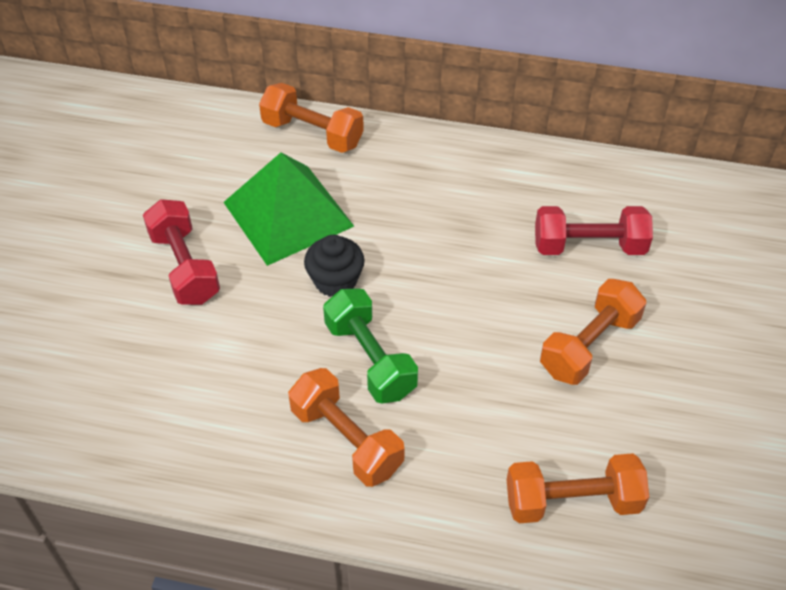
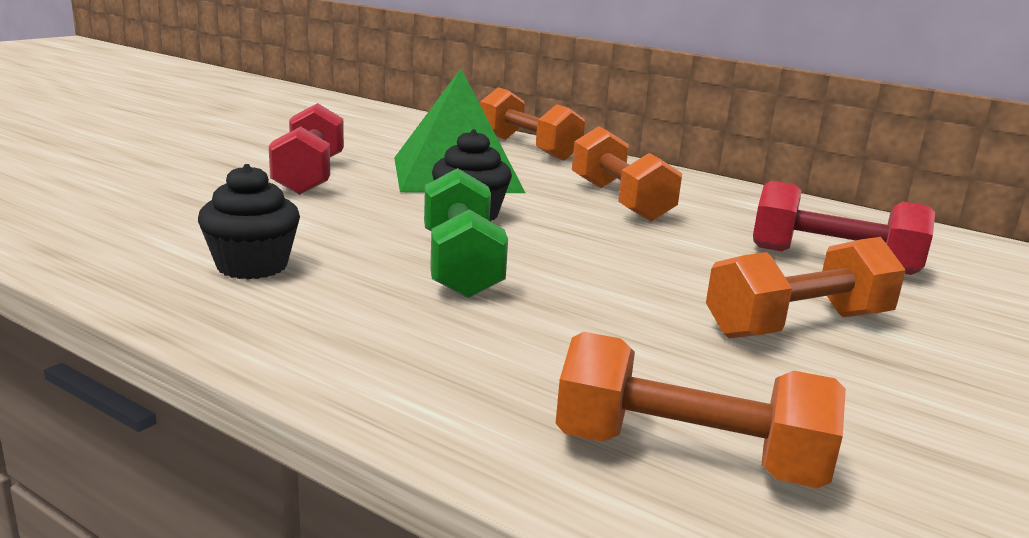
camera: 20 degrees right, 30 degrees down
(247, 420) = (252, 266): none -> black cupcake
(346, 440) = (364, 309): orange dumbbell -> orange dumbbell (620, 201)

